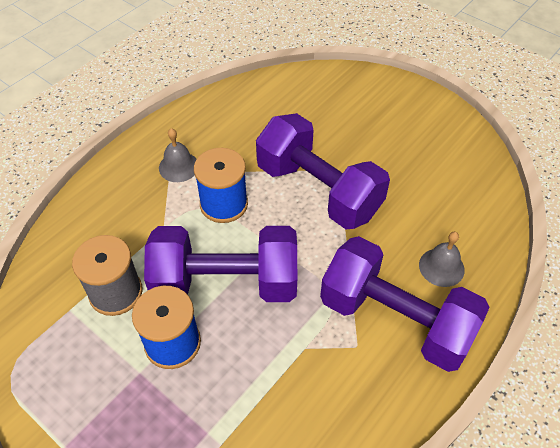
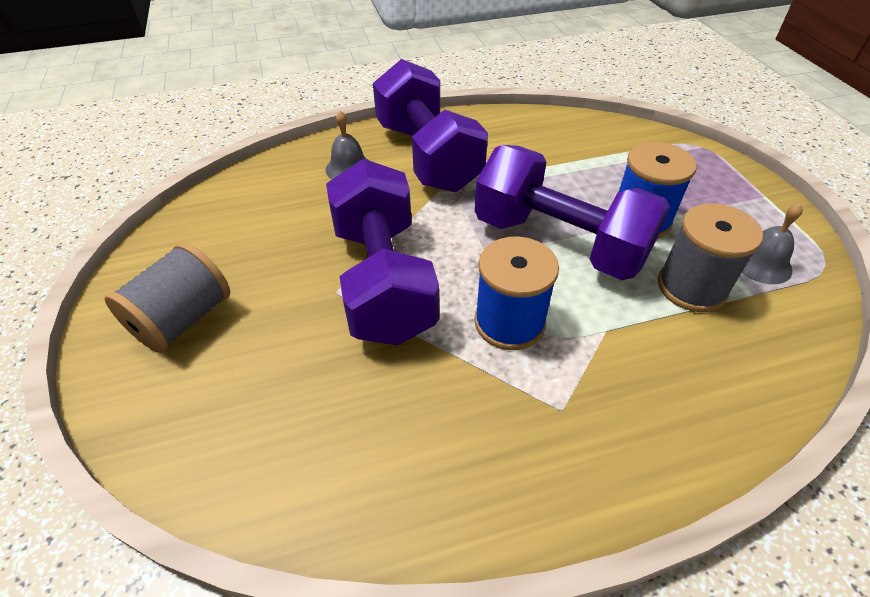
camera: 145 degrees left, 5 degrees down
(178, 166) = (542, 413): grey bell -> grey bell (761, 263)
(397, 117) = (183, 319): none -> grey spool

